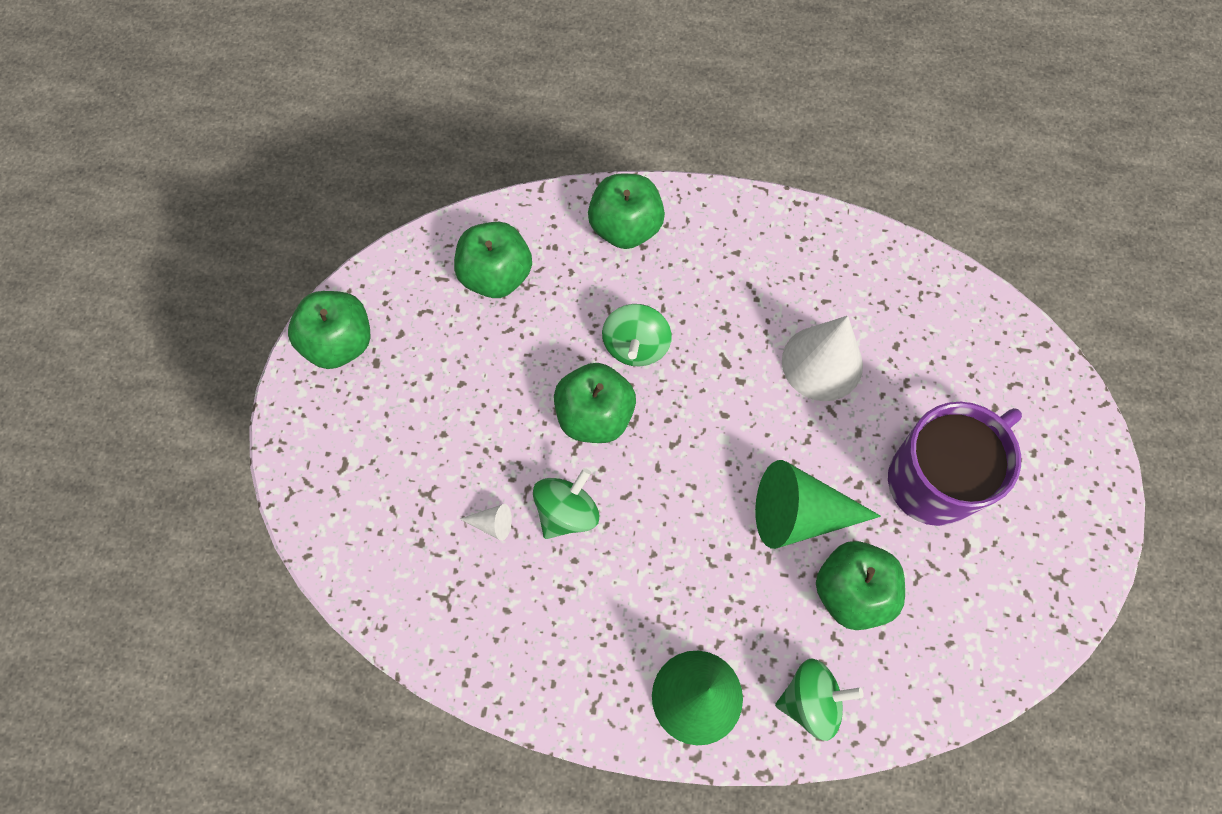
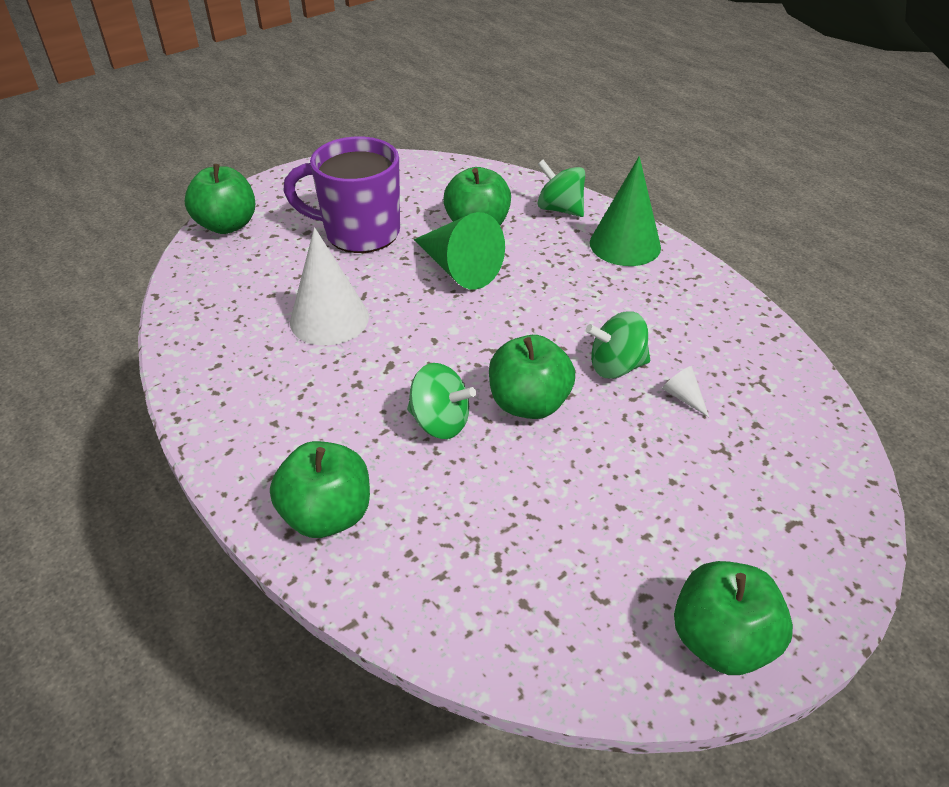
camera: 135 degrees left, 25 degrees down
(496, 275) = (493, 573): green apple -> green apple (227, 225)
(636, 346) = (440, 422): green spinning top -> green spinning top turned 60 degrees clockwise

